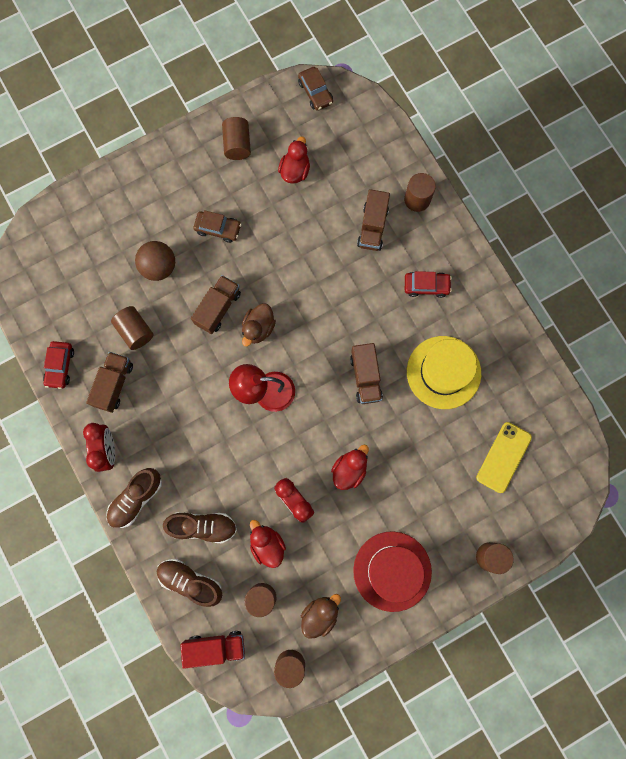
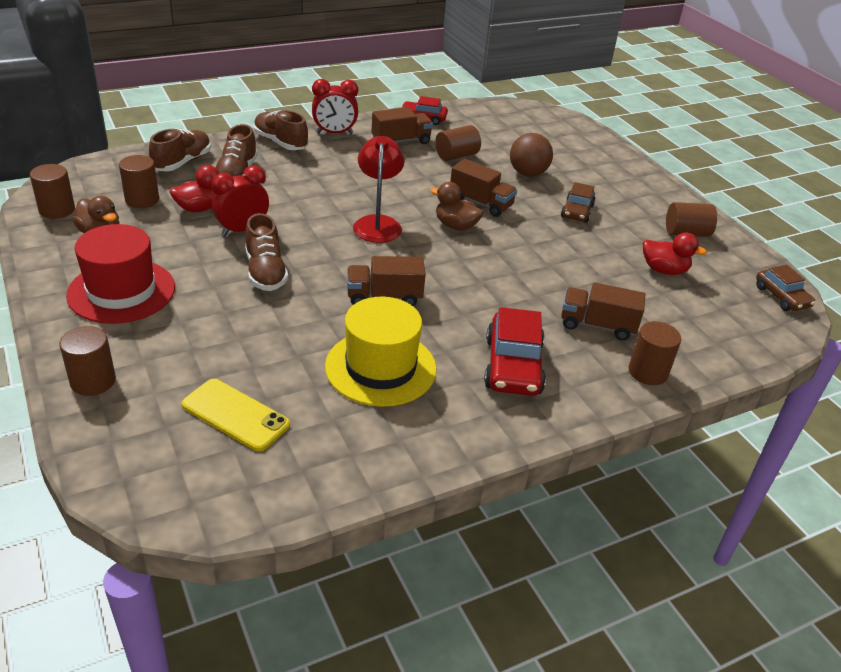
camera: 90 degrees right, 40 degrees down
(114, 384) = (401, 141): brown truck -> brown truck turned 45 degrees counterclockwise
(215, 647) = (106, 169): red truck -> none
(315, 92) = (781, 297): brown car -> brown car turned 90 degrees counterclockwise
(349, 470) = (265, 272): red duck -> brown shoe
(426, 286) = (513, 366): red car -> red car, size x1.59

